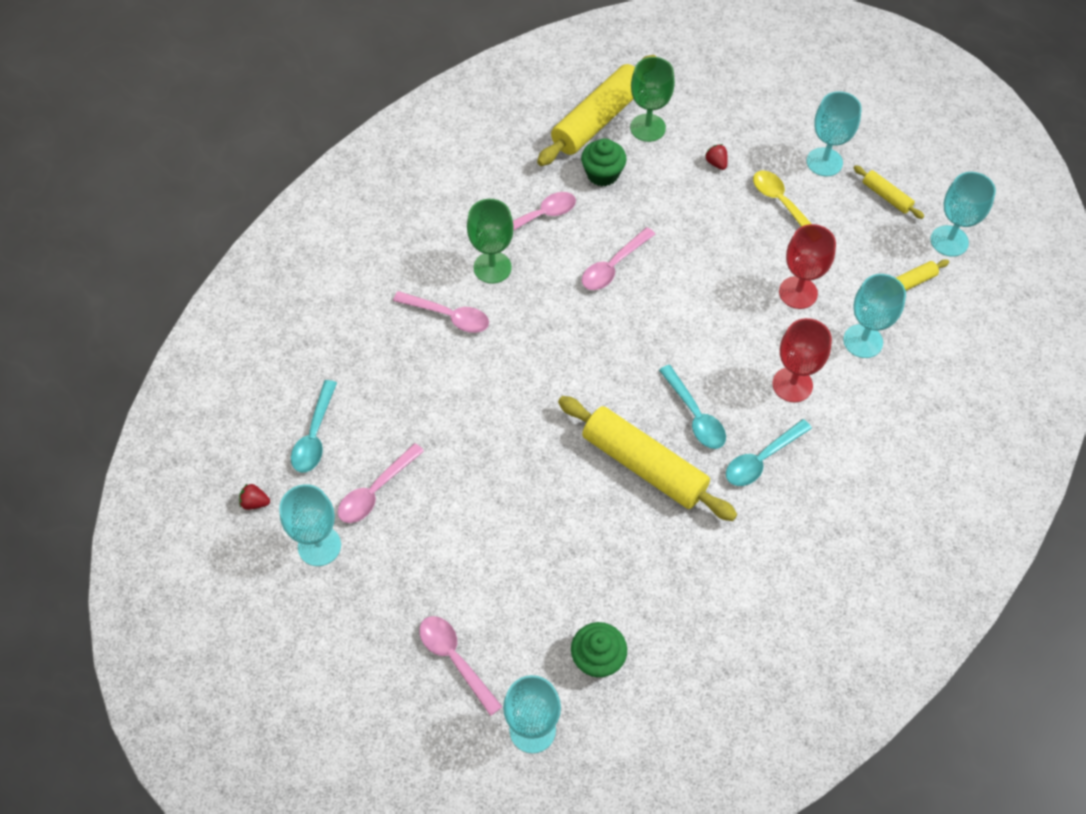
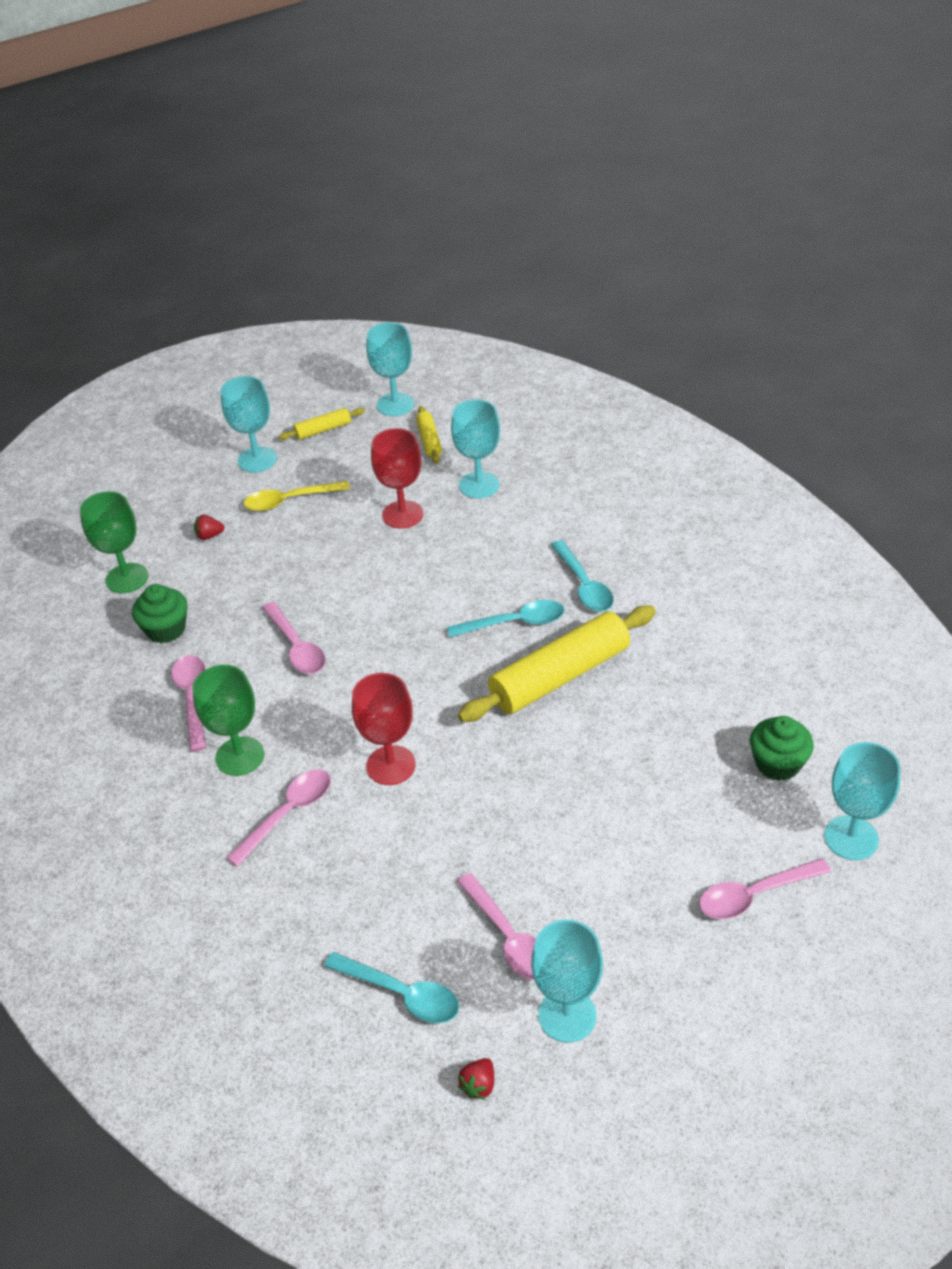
camera: 70 degrees left, 15 degrees down
(598, 120) = (87, 617): yellow rolling pin -> none
(792, 384) = (507, 544): red goblet -> red goblet (391, 765)

